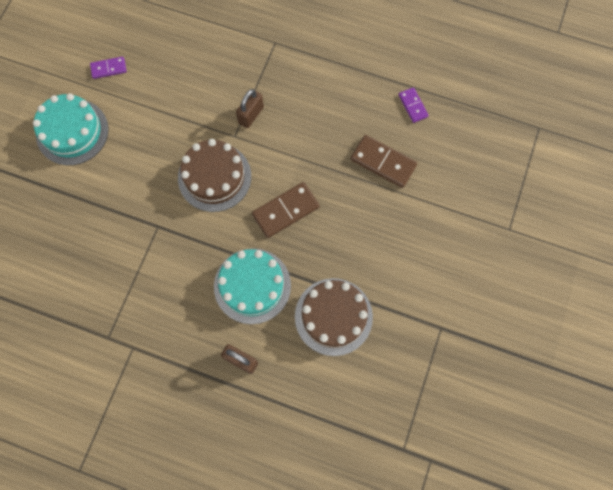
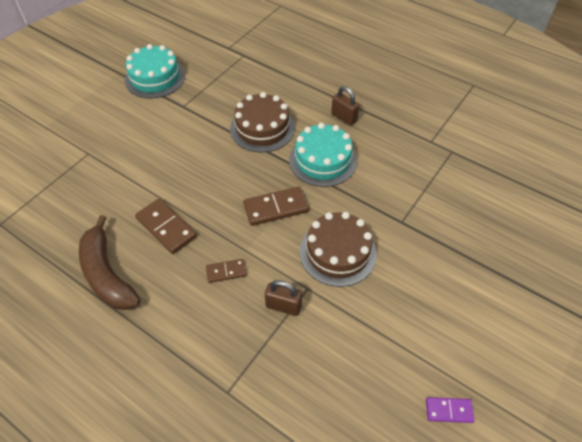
camera: 165 degrees left, 20 degrees down
(72, 132) = (493, 337): turquoise cake -> turquoise cake (155, 78)
(251, 115) = (283, 306): brown padlock -> brown padlock turned 60 degrees clockwise
(310, 133) = (226, 271): none -> brown domino
(413, 106) = (107, 274): purple domino -> brown banana

